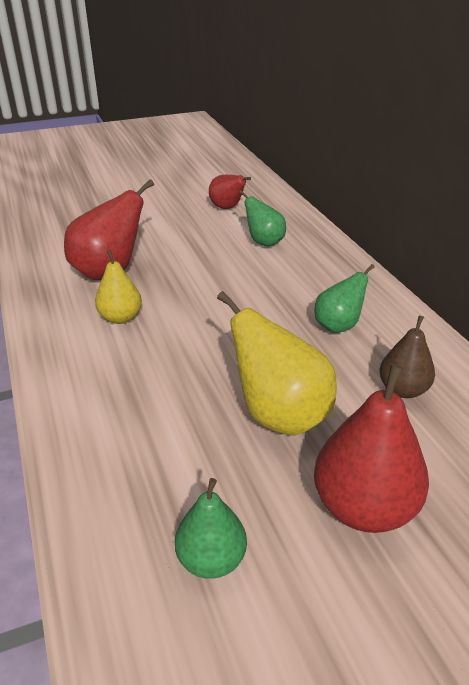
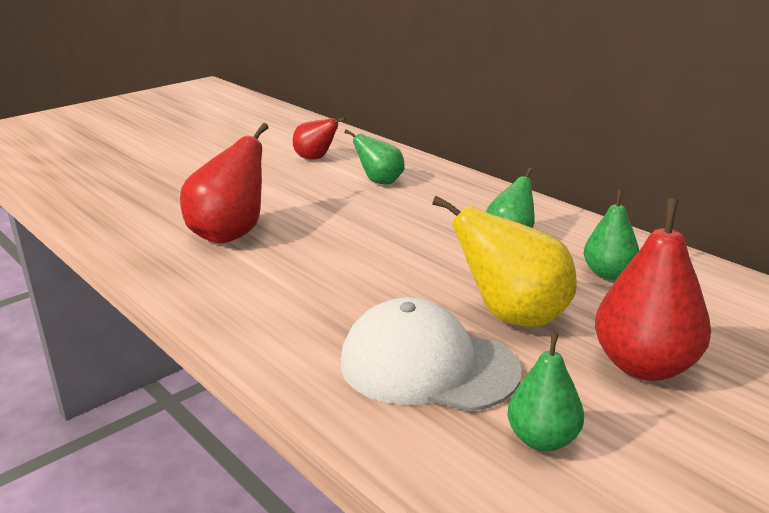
camera: 20 degrees left, 10 degrees down
(120, 318) = (280, 271): yellow pear -> none
(169, 448) = (427, 366): none -> white cap
(403, 390) = (608, 273): brown pear -> green pear

